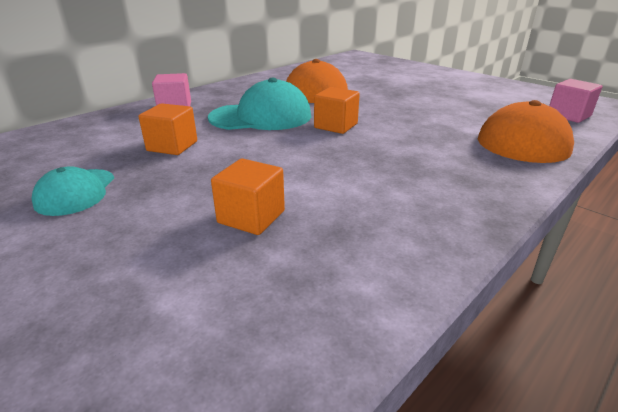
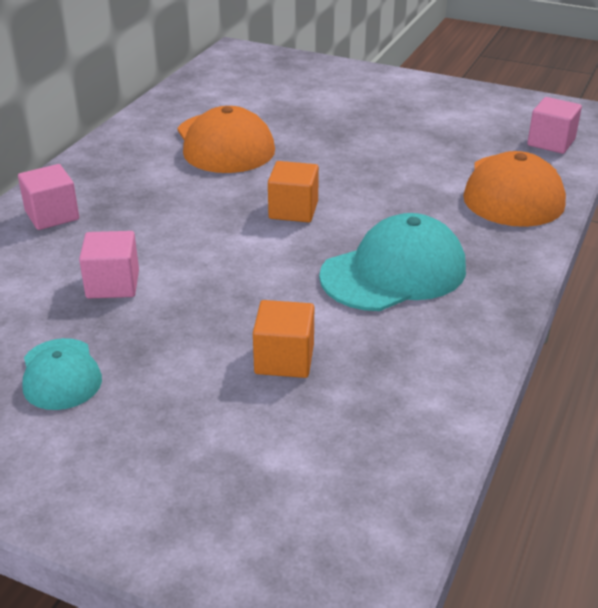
camera: 20 degrees left, 5 degrees up
(172, 146) = (113, 284): orange cube -> pink cube
(261, 117) = (187, 211): turquoise cap -> turquoise cap (394, 272)

